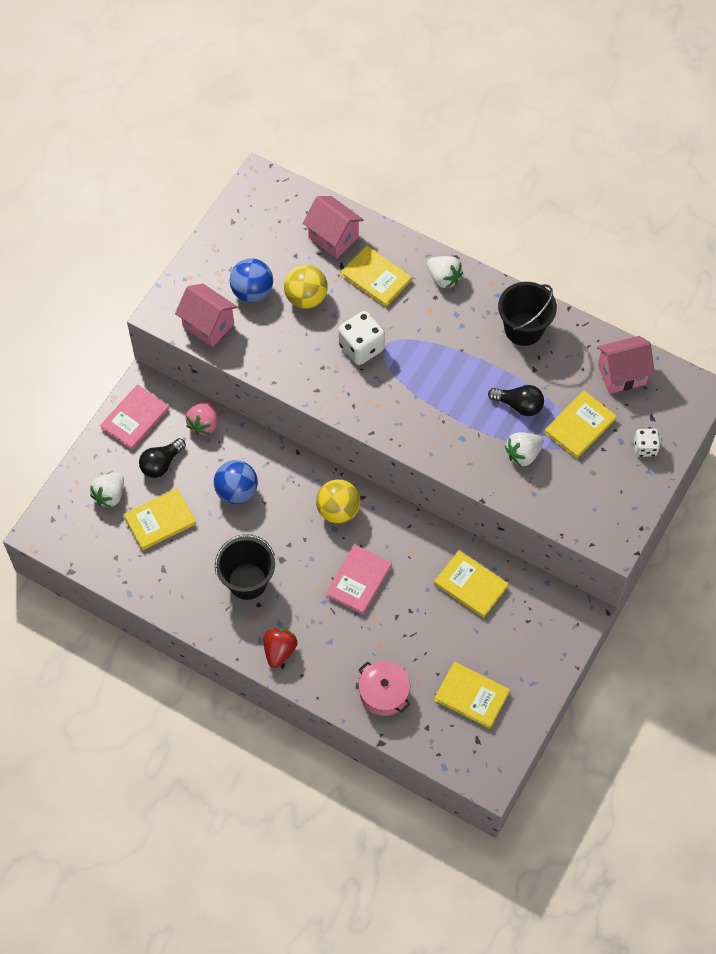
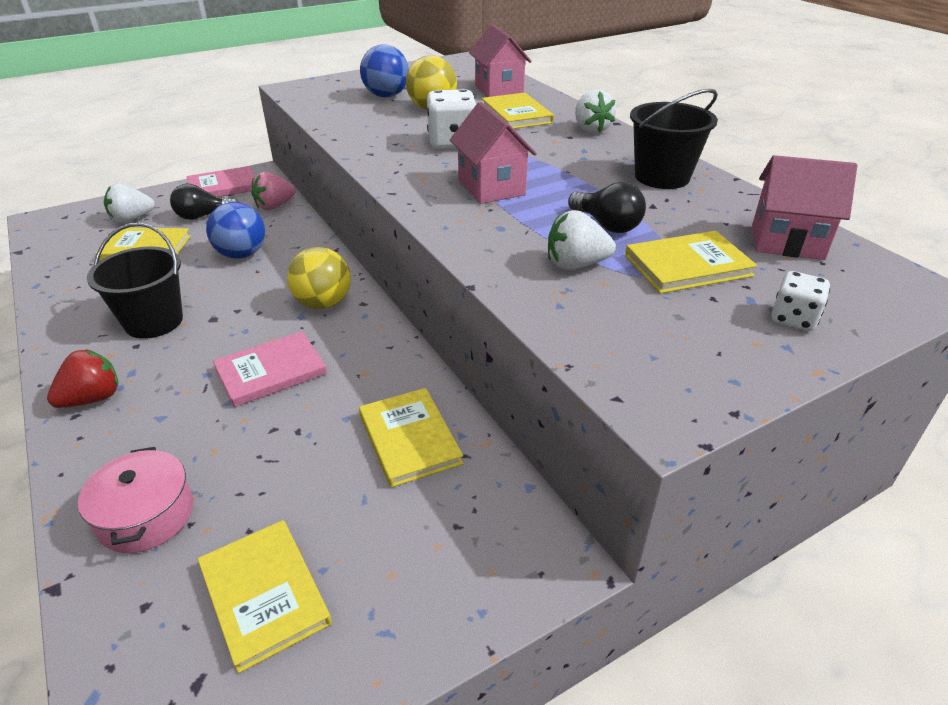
camera: 30 degrees right, 25 degrees down
(208, 325) = (321, 100): pink house -> pink house (491, 188)

